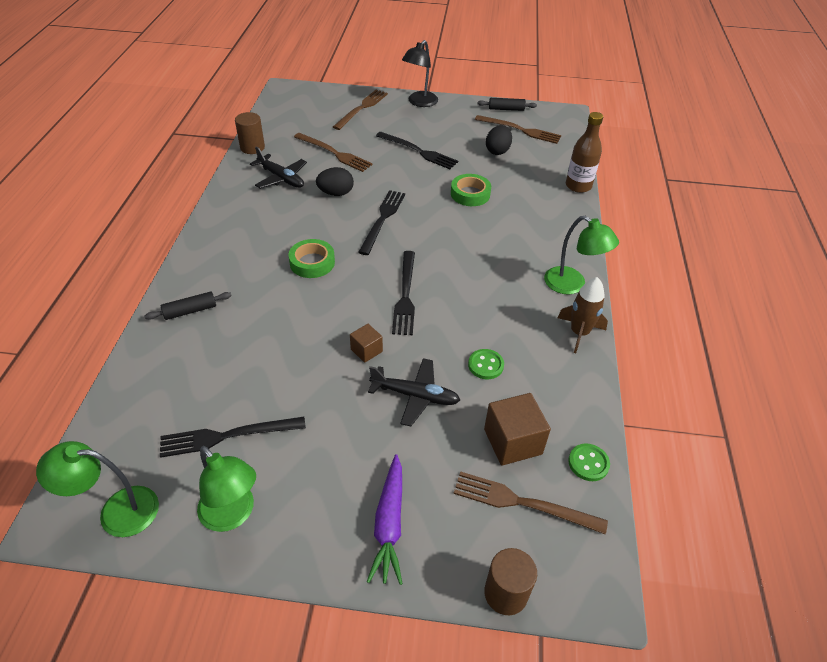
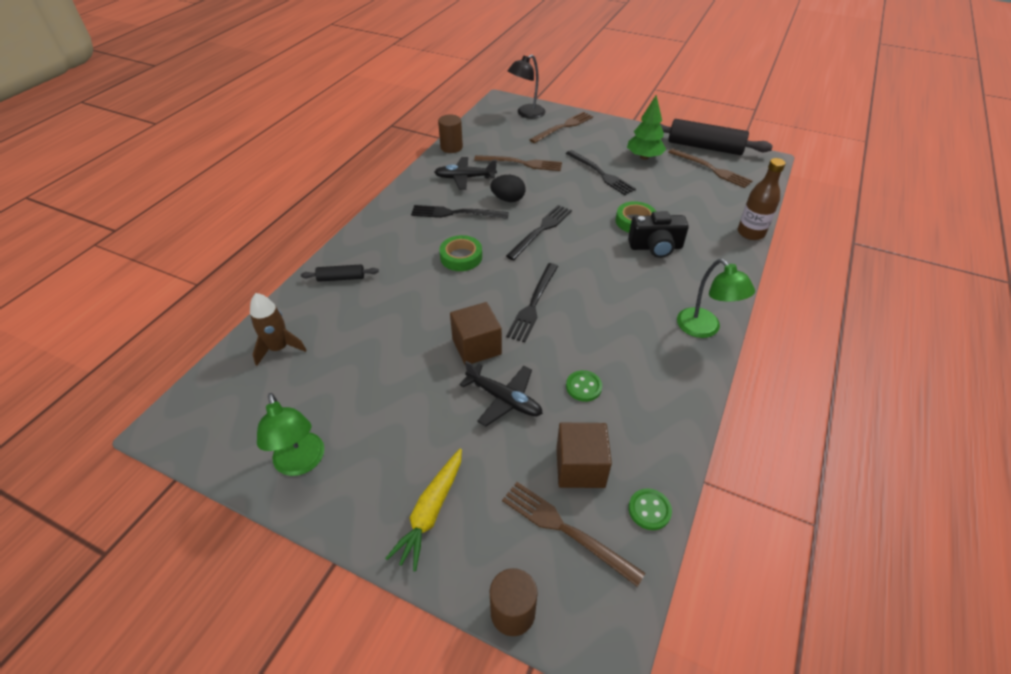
camera: 20 degrees right, 0 degrees up
(117, 511) = (213, 433): green lamp -> none
(227, 436) = (326, 393): black fork -> black fork (456, 213)
(281, 178) = (465, 178): black plane -> black plane turned 120 degrees clockwise
(334, 153) = (521, 163): brown fork -> brown fork turned 45 degrees counterclockwise
(366, 350) = (476, 346): brown cube -> brown cube, size x1.75
(389, 524) = (431, 511): purple carrot -> yellow carrot
(419, 102) = (620, 129): black lamp -> black lamp (526, 114)
(453, 128) = (644, 157): none -> green tree
(497, 151) = (679, 185): black egg -> none
(499, 215) = (655, 247): none -> black camera
(506, 109) = (704, 147): black rolling pin -> black rolling pin, size x2.06
(579, 333) = (692, 378): brown rocket -> brown rocket (279, 348)

